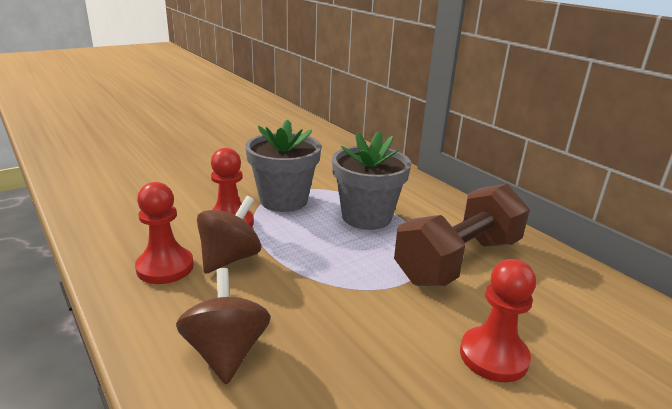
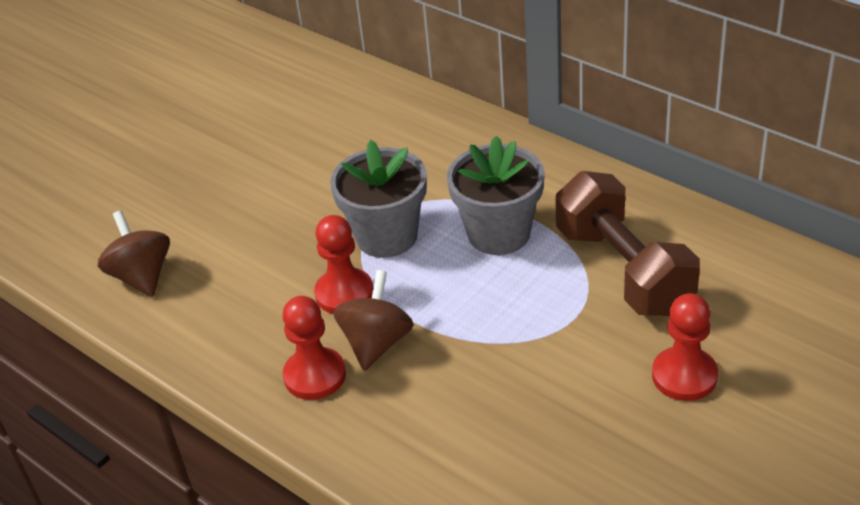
camera: 10 degrees left, 15 degrees up
(226, 352) = (440, 448): brown spinning top -> brown spinning top (142, 276)
(458, 261) = (624, 270): brown dumbbell -> brown dumbbell turned 60 degrees counterclockwise

